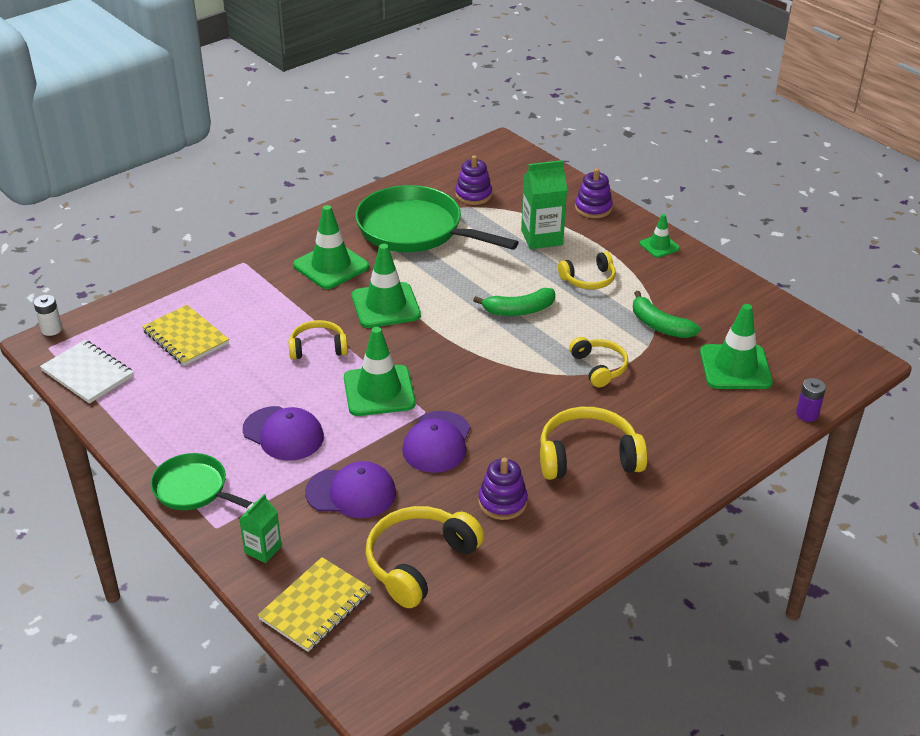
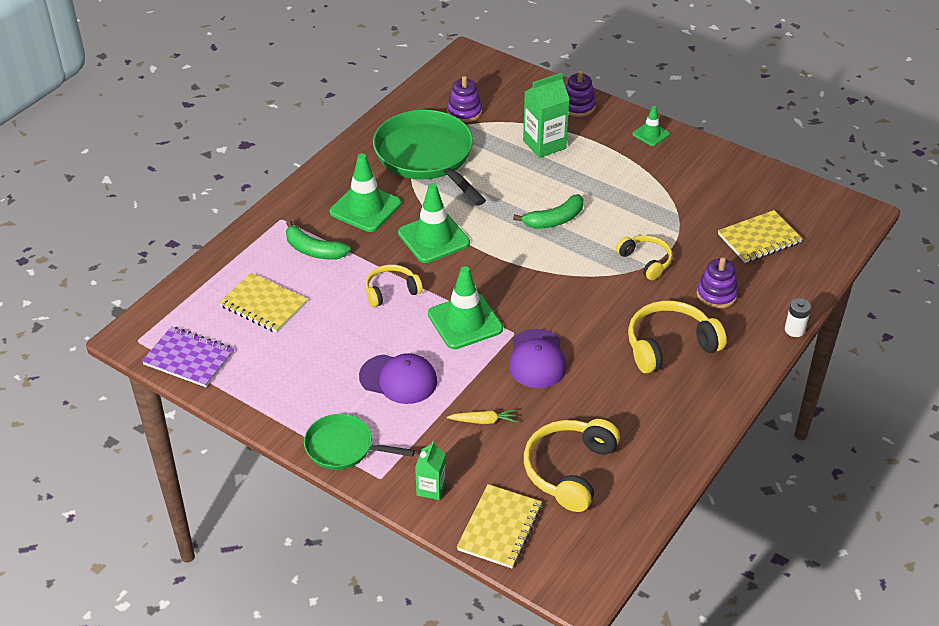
camera: 15 degrees left, 5 degrees up
(51, 329) = (131, 322): white battery -> white battery (794, 330)
(87, 374) = (189, 358): white notebook -> purple notebook
(351, 493) = (483, 421): purple cap -> yellow carrot
(415, 230) = (427, 157): green pan -> green pan turned 45 degrees clockwise
(502, 502) = (616, 401): purple stacking toy -> purple stacking toy (716, 294)
(589, 279) = (603, 178): yellow headphones -> none
(659, 325) = (681, 211): green banana -> green banana (314, 250)
(735, 367) = (759, 239): green traffic cone -> yellow notebook
(807, 414) = (833, 270): purple battery -> none

